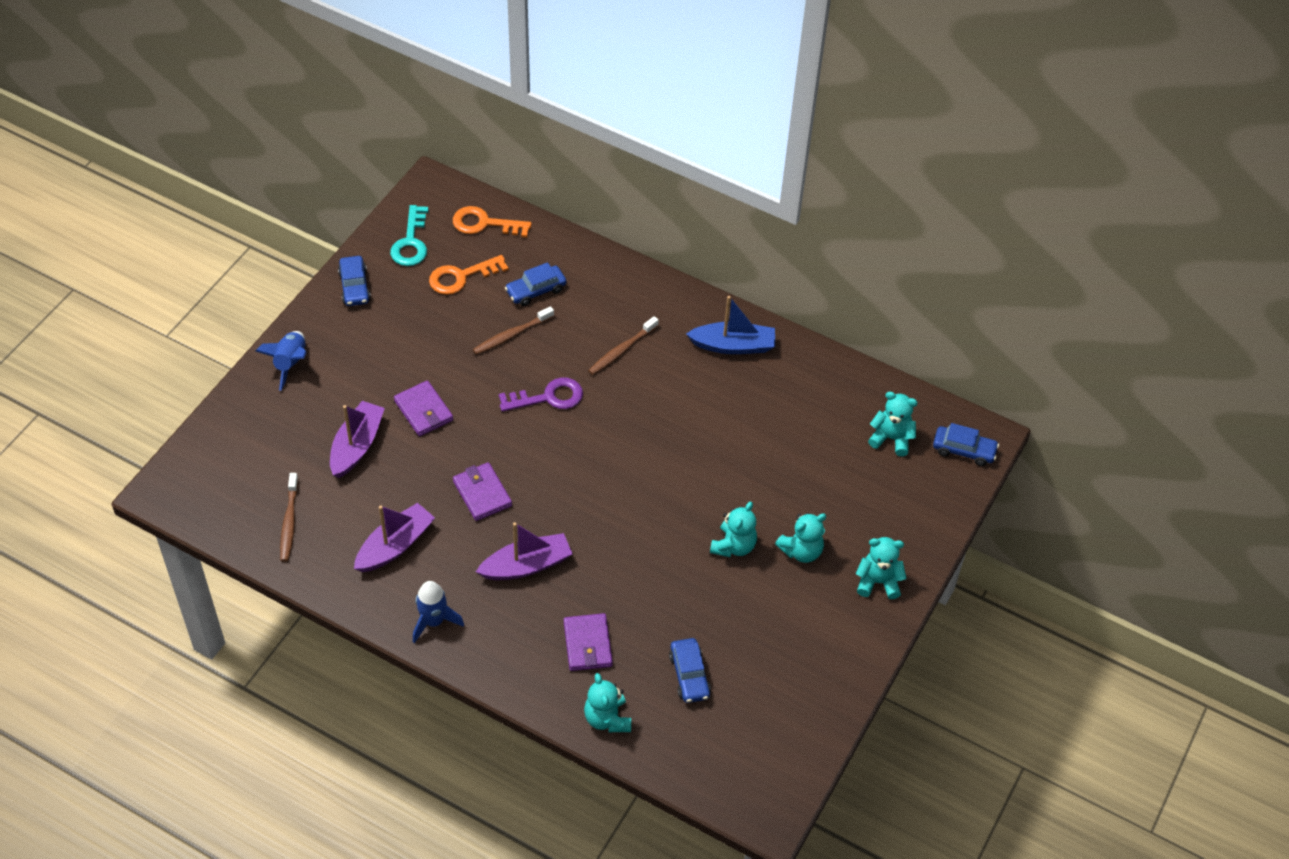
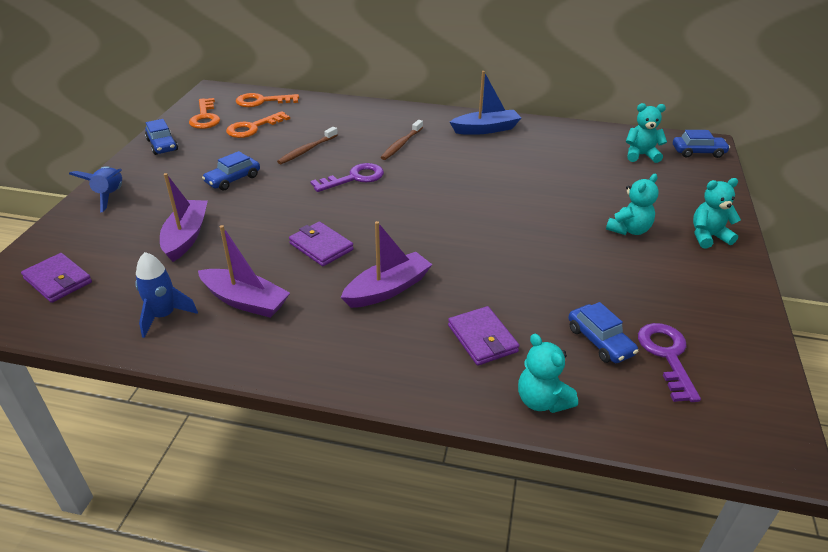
camera: 15 degrees left, 15 degrees down
(289, 522) = (124, 305): brown toothbrush -> none
(395, 545) = (245, 301): purple boat -> purple boat turned 90 degrees clockwise
(411, 242) = (205, 117): turquoise key -> orange key
(423, 411) = (245, 204): purple wallet -> purple wallet (58, 280)
(434, 621) = (309, 355): blue rocket -> blue rocket (164, 316)
(536, 290) = (316, 126): blue car -> blue car (233, 179)
(733, 546) = (570, 238): turquoise teddy bear -> none
(739, 706) = (667, 356): none -> purple key

